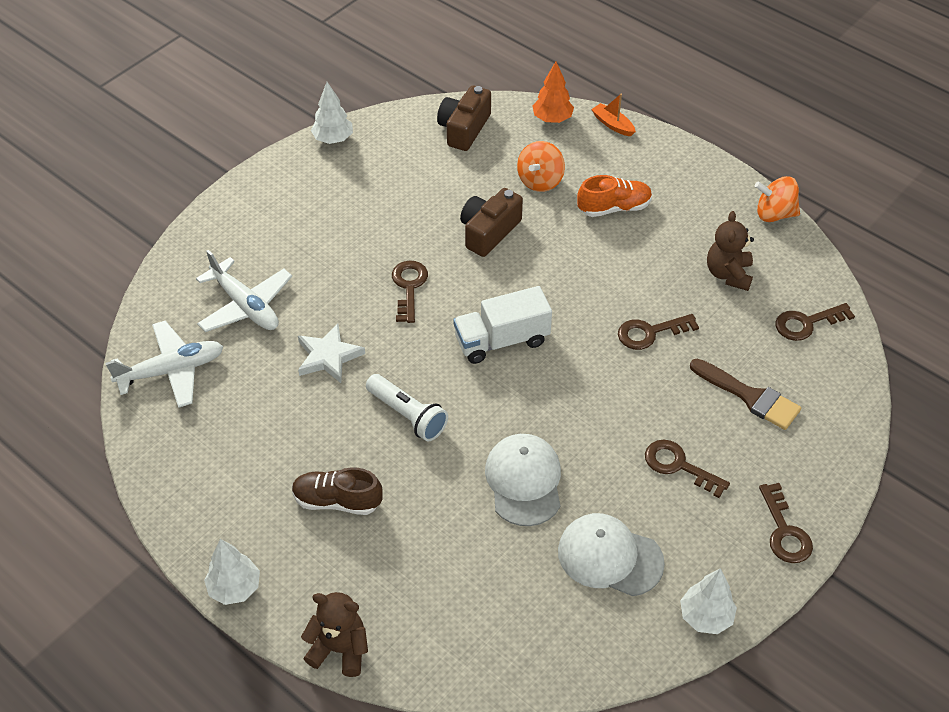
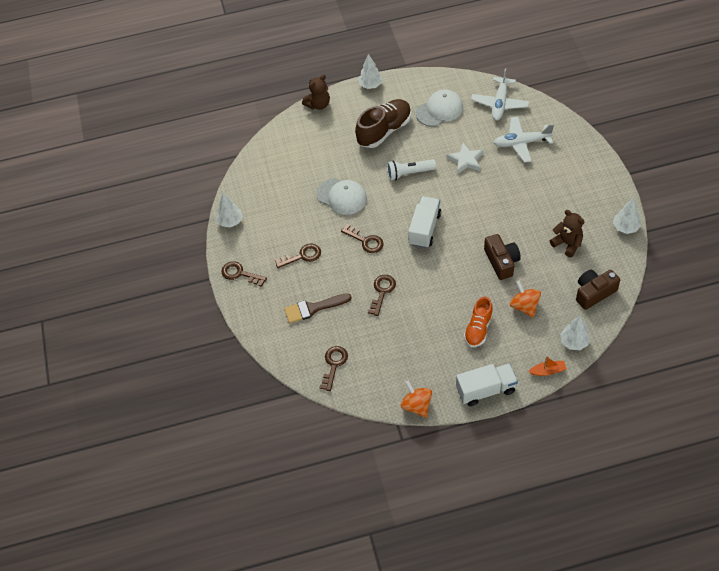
camera: 130 degrees right, 5 degrees up
(337, 501) = (384, 131): brown shoe -> brown shoe, size x1.57
(409, 287) = (487, 209): brown key -> brown key (365, 241)
(464, 129) = (594, 293): brown camera -> brown camera turned 90 degrees counterclockwise
(552, 119) = (574, 342): orange tree -> white tree
(610, 557) = (282, 206): white cap -> white cap (439, 110)
(690, 164) = (485, 390): none -> white truck
(728, 274) = (392, 352): brown teddy bear -> brown teddy bear (567, 244)
(774, 214) = (416, 405): orange spinning top -> orange spinning top turned 75 degrees counterclockwise

